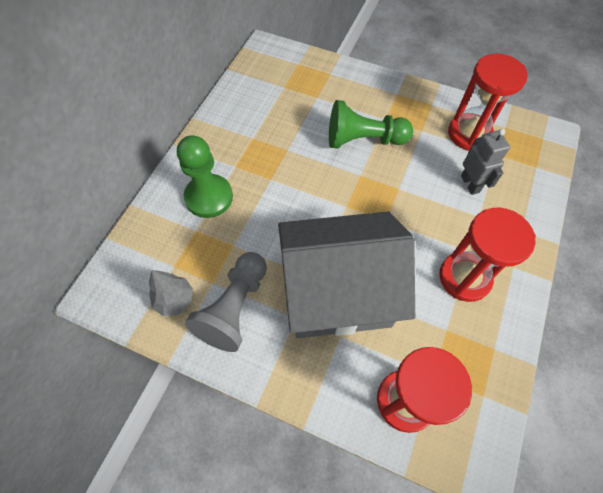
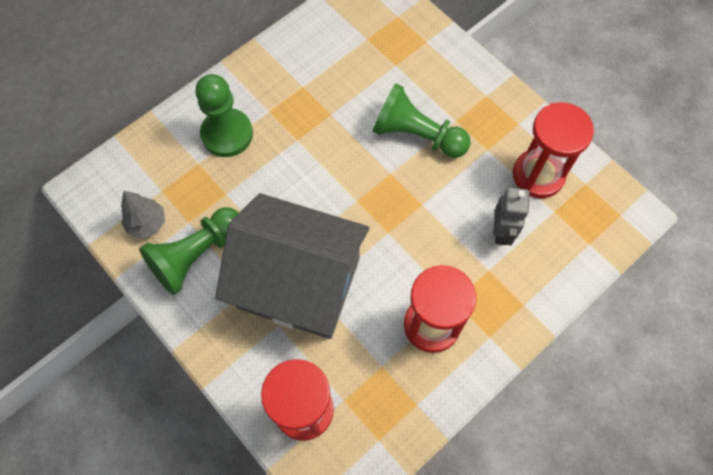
camera: 25 degrees right, 5 degrees up
(235, 308) = (196, 255): grey pawn -> green pawn

